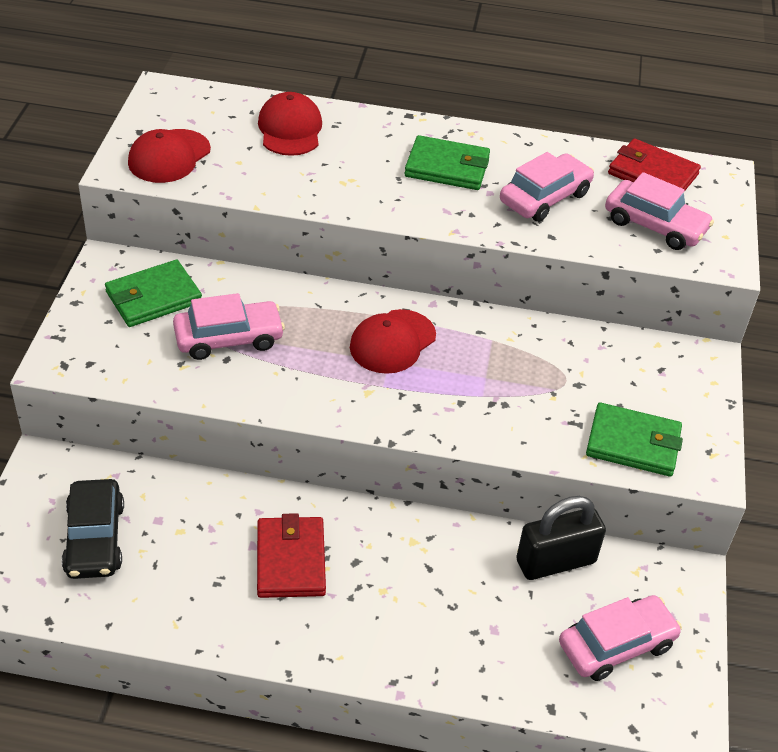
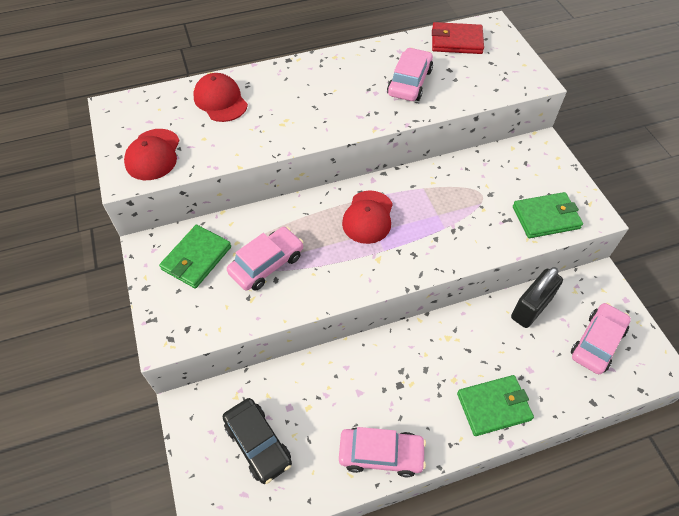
camera: 25 degrees left, 10 degrees up
(290, 560) = (388, 390): red wallet -> none
(447, 167) = (338, 86): green wallet -> green wallet (493, 406)
(655, 225) = (483, 74): pink car -> pink car (381, 454)

